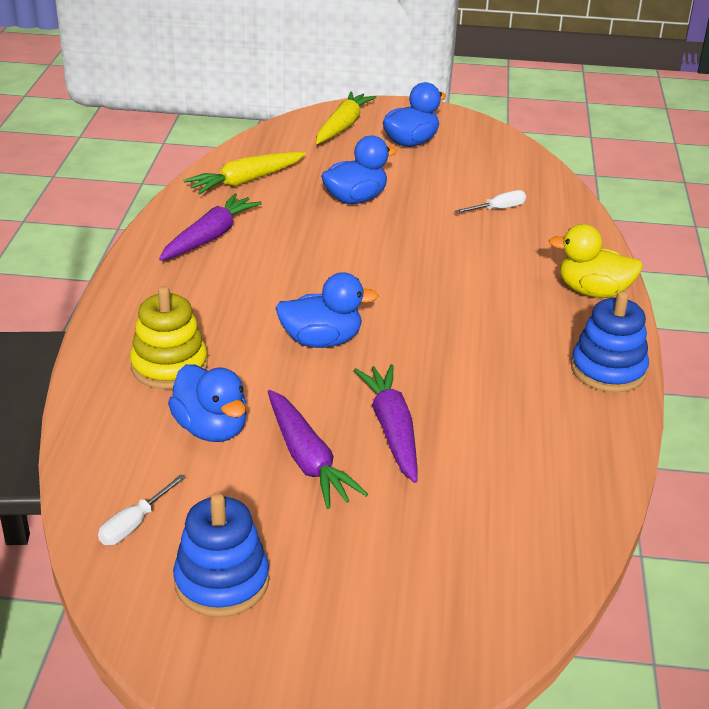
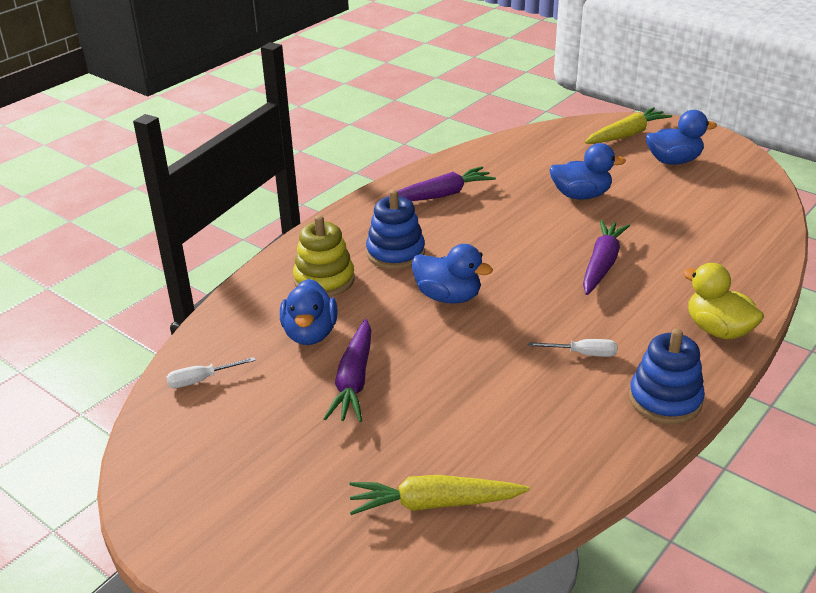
camera: 35 degrees right, 0 degrees up
(222, 582) = (217, 442): blue stacking toy -> blue stacking toy (395, 253)
(245, 181) = (506, 160): yellow carrot -> yellow carrot (434, 504)
(392, 429) = (436, 381): purple carrot -> purple carrot (602, 264)
(498, 209) = (698, 235): white screwdriver -> white screwdriver (583, 354)

